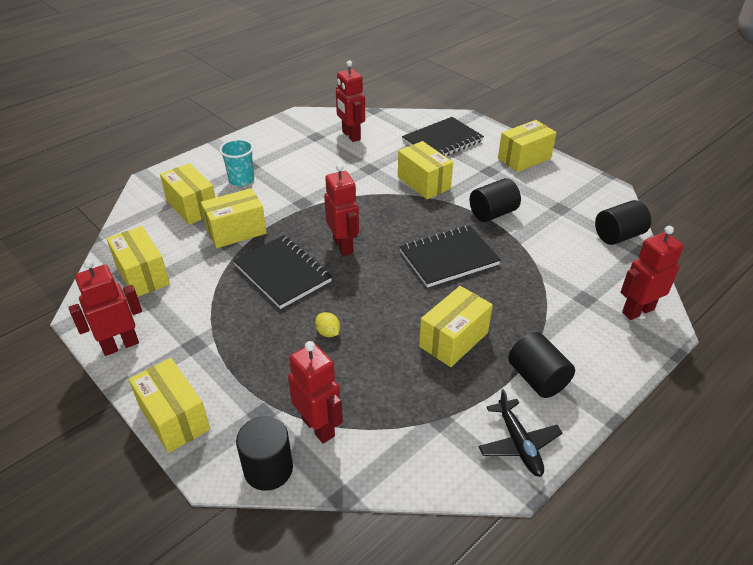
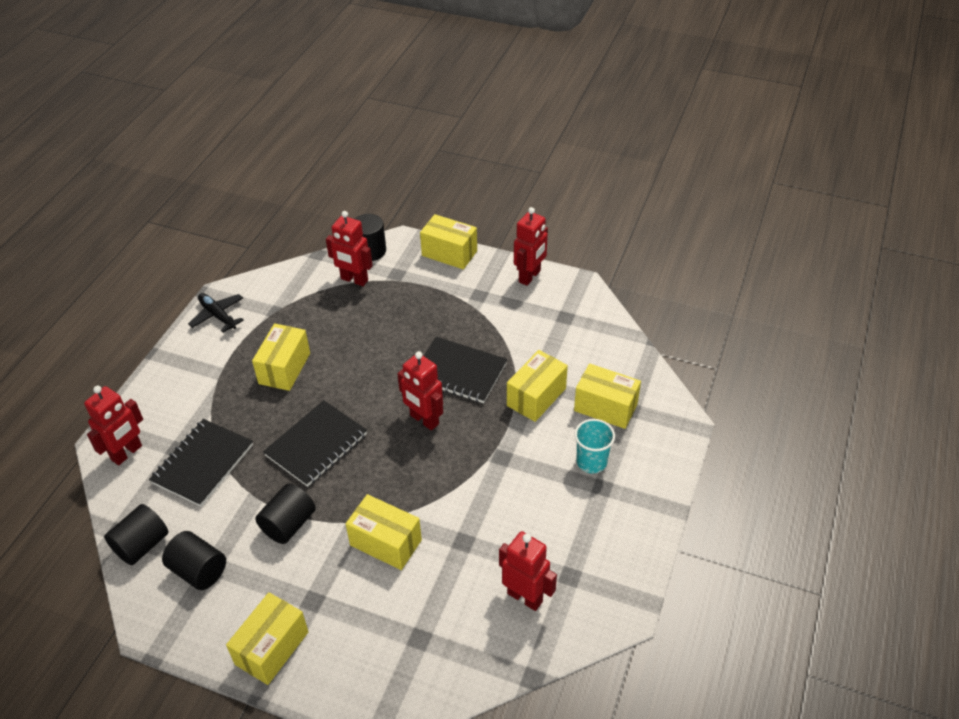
camera: 155 degrees right, 5 degrees up
(142, 275) = (572, 327): yellow box -> none
(328, 332) = (386, 338): yellow lemon -> none
(442, 141) = (396, 640): black notebook -> black notebook (203, 464)
(537, 378) = (211, 362): black cylinder -> black cylinder (199, 570)

